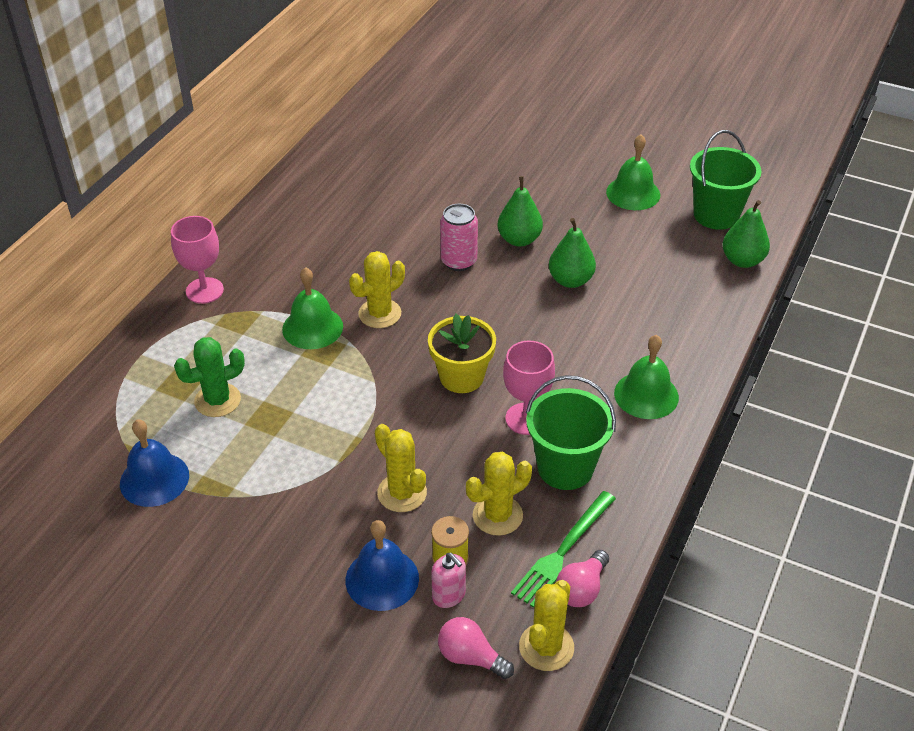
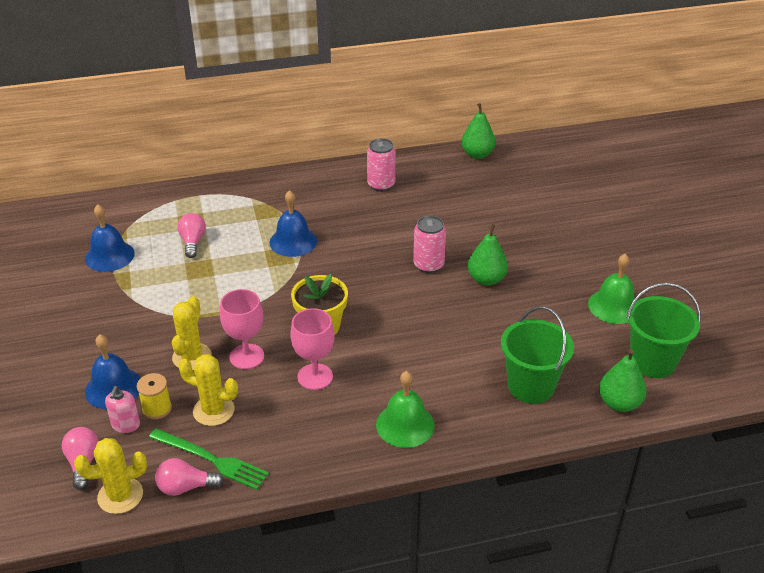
camera: 50 degrees right, 5 degrees down
(204, 290) = (275, 185): pink goblet -> pink goblet (246, 356)
(217, 400) = (193, 242): green cactus -> pink light bulb
(303, 222) = (381, 185): none -> pink can
(312, 327) = (293, 241): green bell -> blue bell
(380, 314) = (337, 260): yellow cactus -> none
(563, 551) = (211, 459): green fork -> green fork turned 150 degrees counterclockwise
(565, 468) = (289, 420): green bucket -> green bucket (531, 386)
(570, 280) = (477, 325): green pear -> green pear (477, 154)

